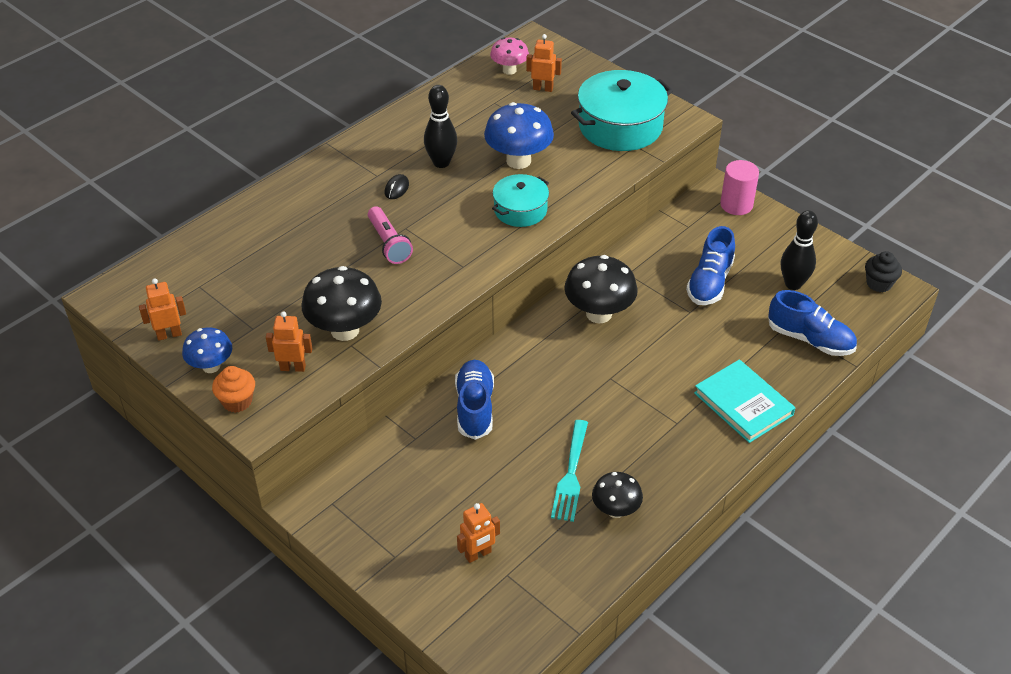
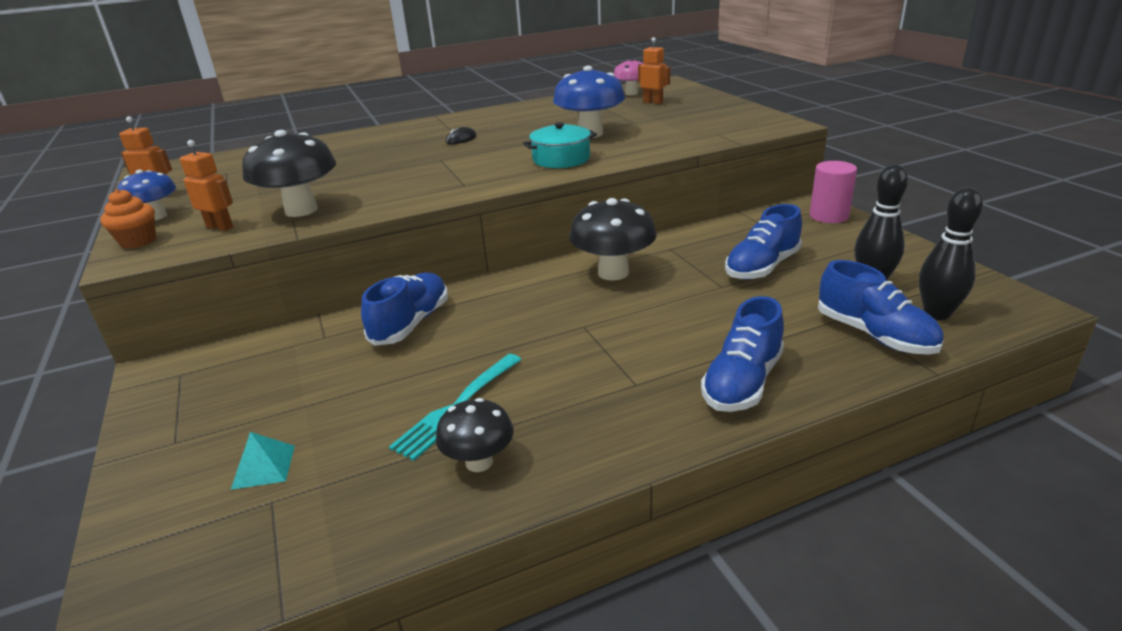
camera: 25 degrees right, 15 degrees down
(389, 243) = (414, 166): pink flashlight -> none
(441, 162) = (517, 130): black bowling pin -> black bowling pin (936, 314)
(478, 554) = (263, 466): orange robot -> turquoise pyramid
(620, 126) = (711, 123): turquoise pot -> none
(743, 404) = (742, 382): turquoise book -> blue shoe
(879, 283) = (999, 298): black cupcake -> none

